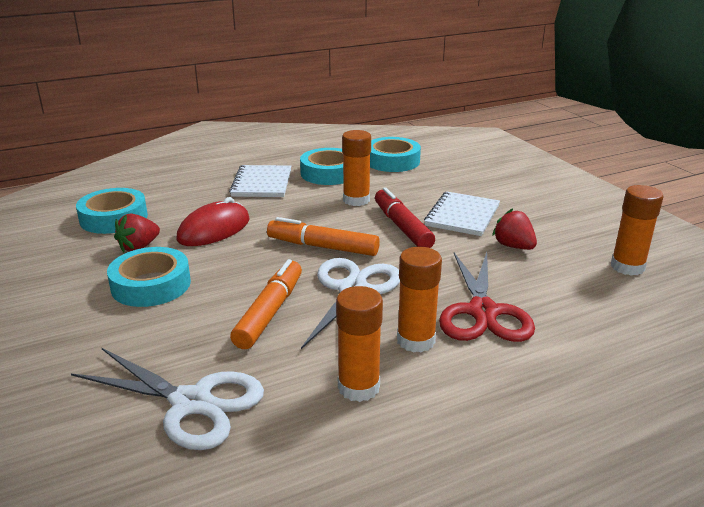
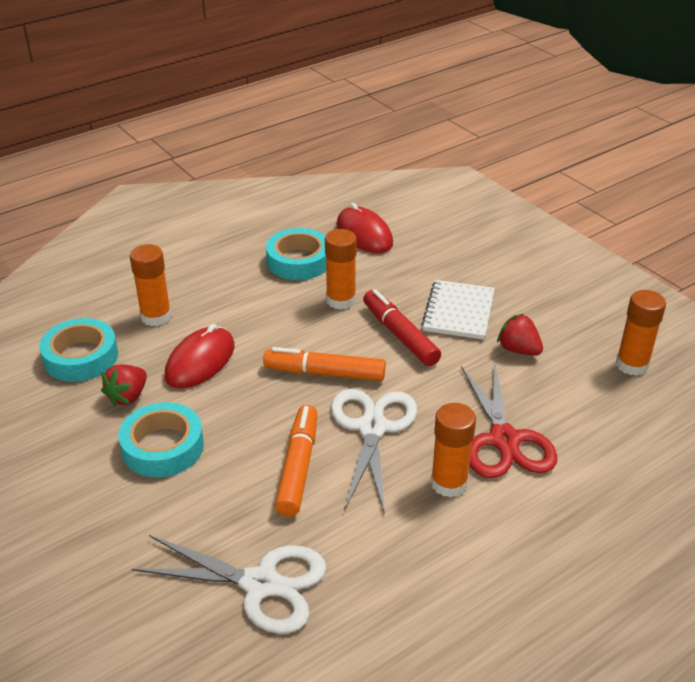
camera: 10 degrees left, 10 degrees up
(262, 183) = (228, 285): white notebook -> none
(358, 387) = (410, 544): orange glue stick -> orange glue stick (156, 316)
(392, 161) = (364, 234): turquoise tape -> red mouse

